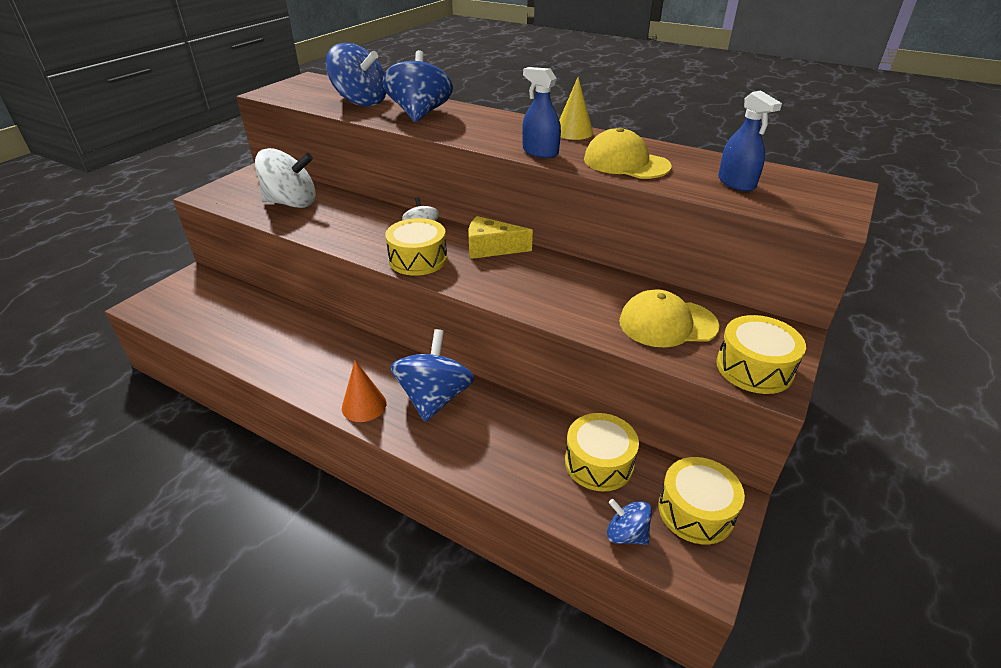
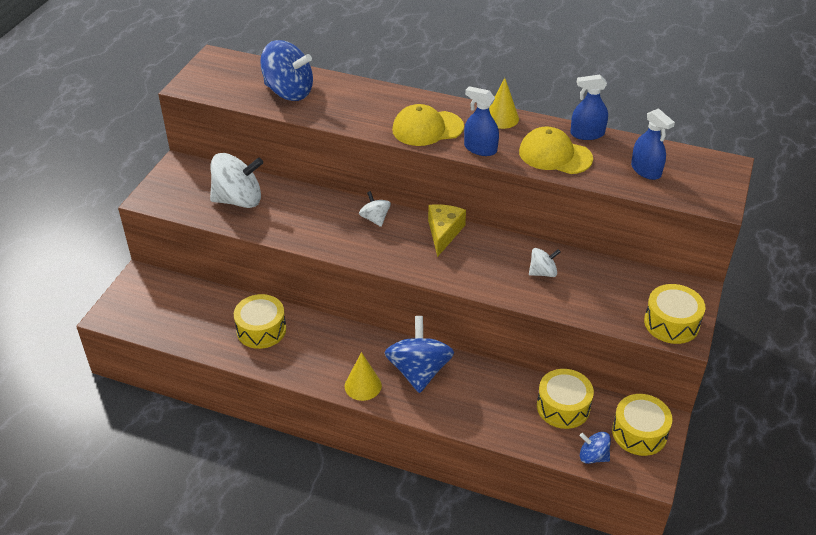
camera: 10 degrees left, 5 degrees up
(364, 405) = (363, 386): orange cone -> yellow cone
(418, 259) = (385, 252): yellow drum -> yellow drum (261, 330)
(419, 114) = (354, 106): blue spinning top -> none
(491, 248) = (443, 233): yellow cheese -> yellow cheese turned 105 degrees clockwise
(594, 296) = (543, 272): none -> white spinning top
(667, 323) = (604, 292): yellow cap -> yellow cap (427, 128)
(669, 150) = (587, 134): none -> blue spray bottle

